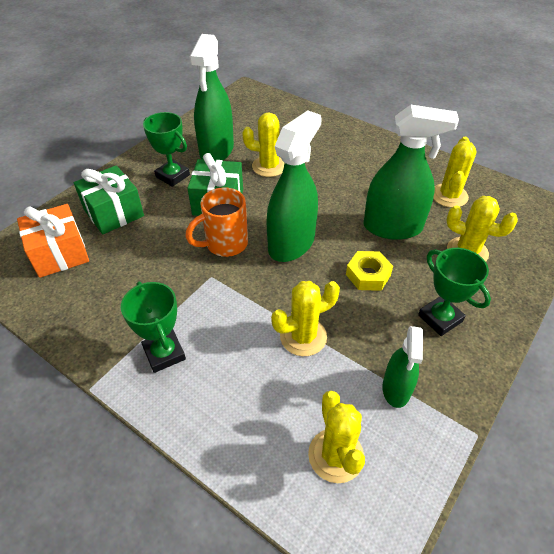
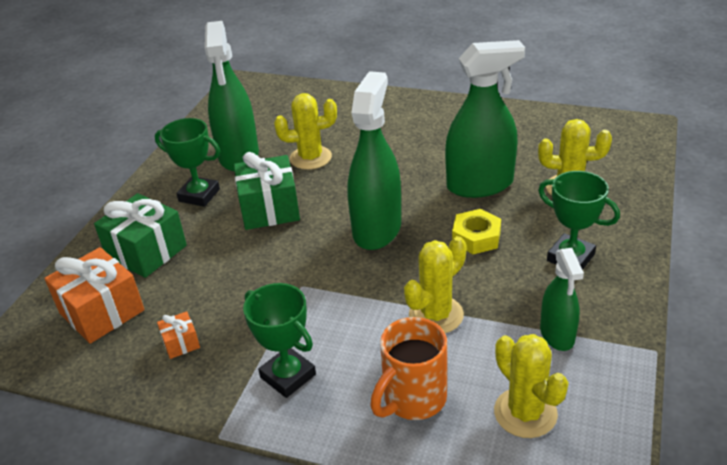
camera: 15 degrees left, 10 degrees down
(101, 298) = (181, 343): none -> orange gift
(224, 244) = (300, 249): orange mug -> orange mug (412, 399)
(449, 196) = (525, 139): yellow cactus -> none

